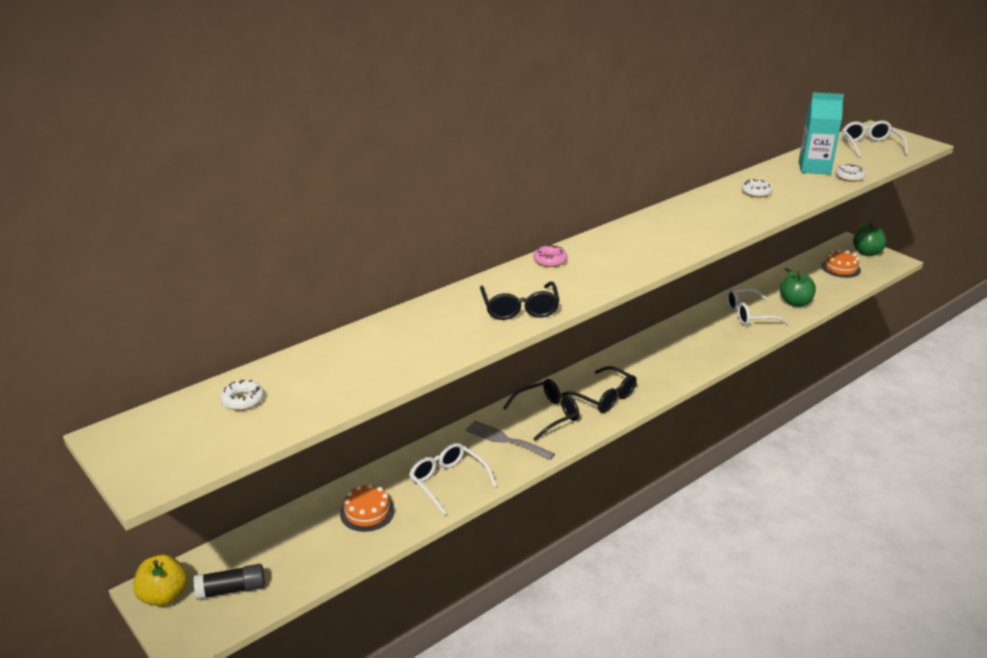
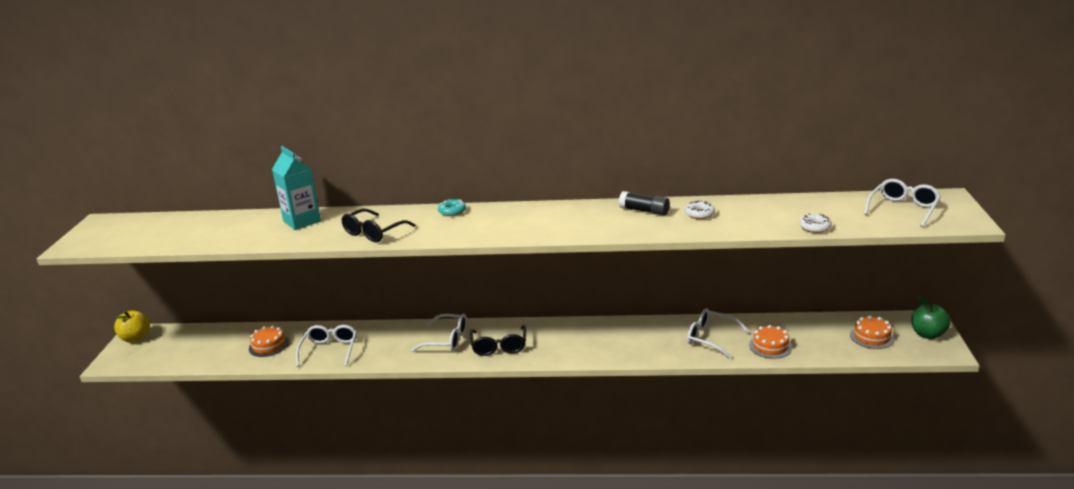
camera: 45 degrees right, 5 degrees down
(231, 590) = (160, 350): black glue stick -> black glue stick (644, 211)
(243, 400) = (168, 226): white donut -> none
(505, 440) = (398, 343): grey fork -> none
(547, 414) = (446, 340): black glasses -> white glasses
(550, 261) = (452, 211): pink donut -> turquoise donut
(795, 303) = (770, 346): green apple -> orange cake
(814, 168) = (799, 211): turquoise carton -> turquoise carton (302, 221)

